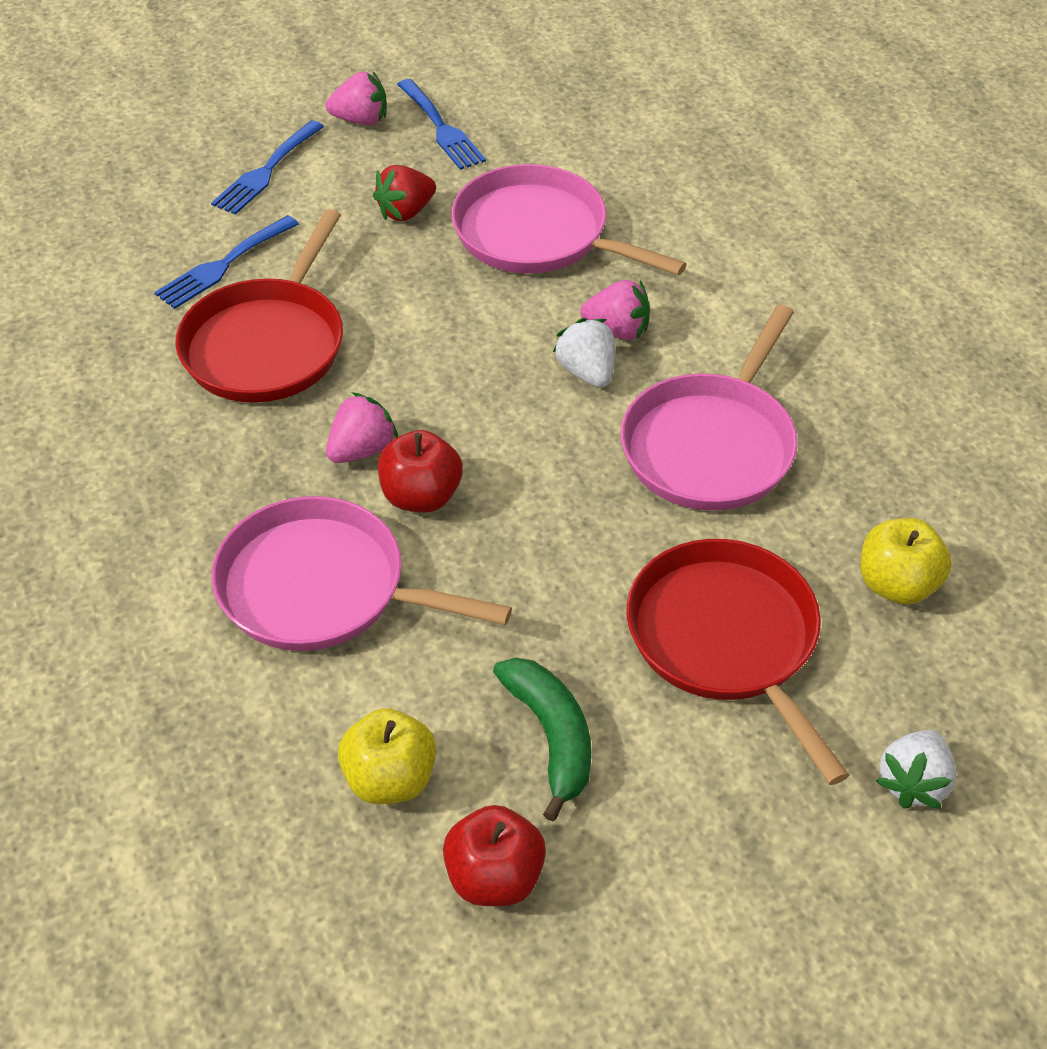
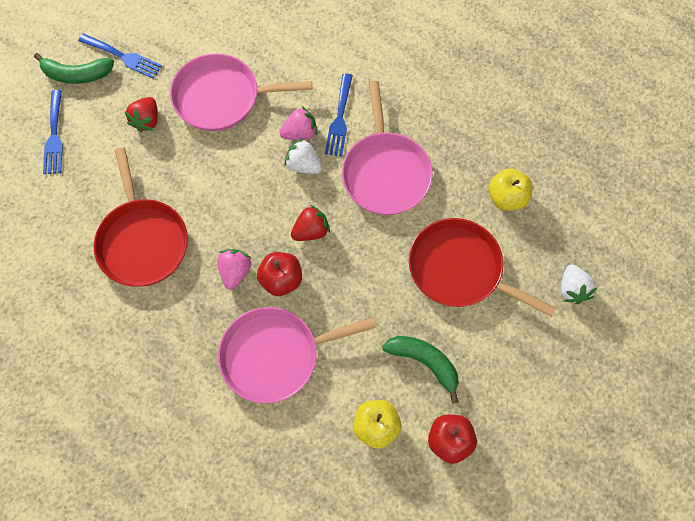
camera: 35 degrees left, 20 degrees up
(223, 265) = (81, 208): blue fork -> blue fork (339, 119)
(361, 120) = (77, 74): pink strawberry -> green banana
(523, 459) = (311, 231): none -> red strawberry

